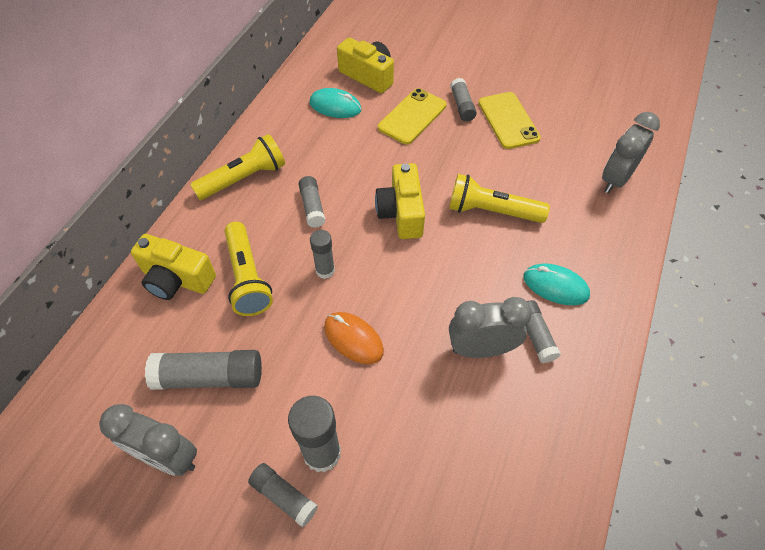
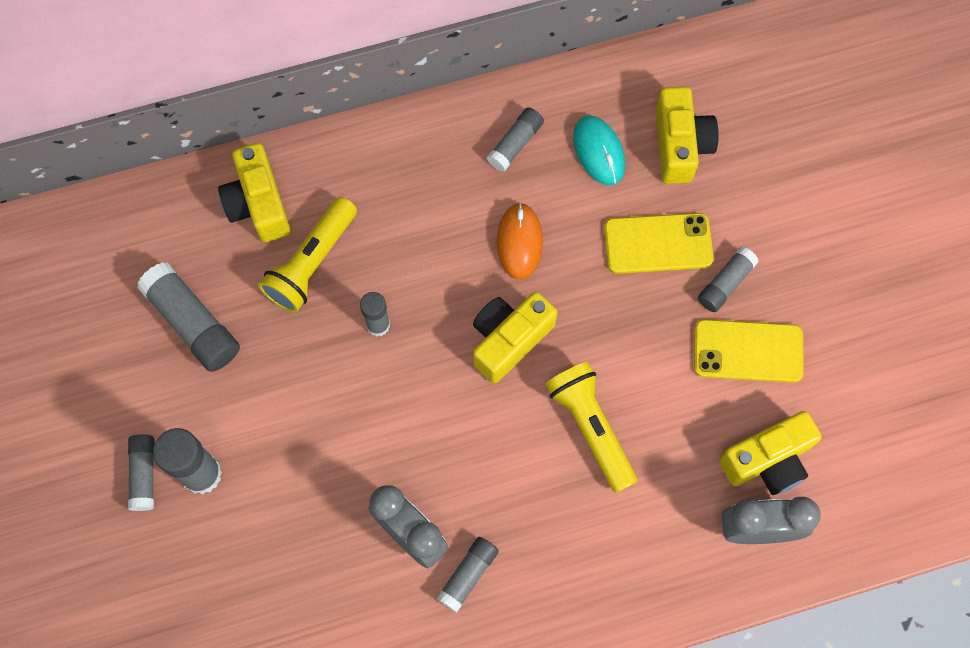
camera: 50 degrees right, 15 degrees up
(168, 457) = (104, 356): grey clock -> none
(244, 178) = (419, 152): yellow flashlight -> none
(312, 207) = (442, 248): grey glue stick -> grey glue stick (515, 144)
(353, 339) = (326, 412): orange mouse -> orange mouse (519, 242)
(508, 120) = (748, 351): yellow phone -> yellow phone turned 60 degrees clockwise
(555, 286) = (544, 557): turquoise mouse -> none
(578, 150) = (768, 460): none -> yellow camera

